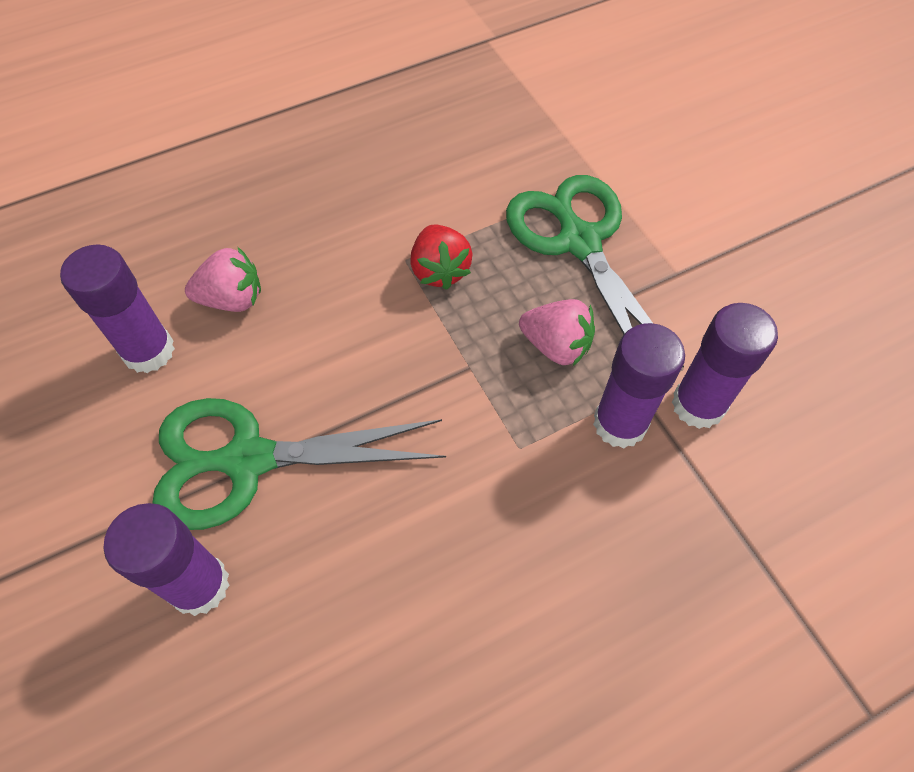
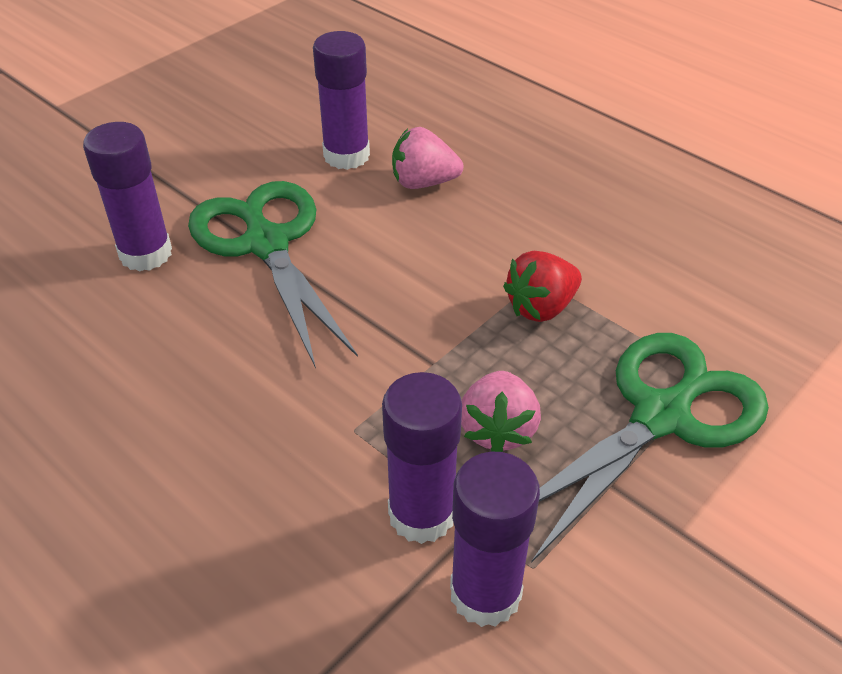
camera: 70 degrees right, 15 degrees down
(232, 299) = (423, 182): pink strawberry -> pink strawberry turned 120 degrees clockwise

